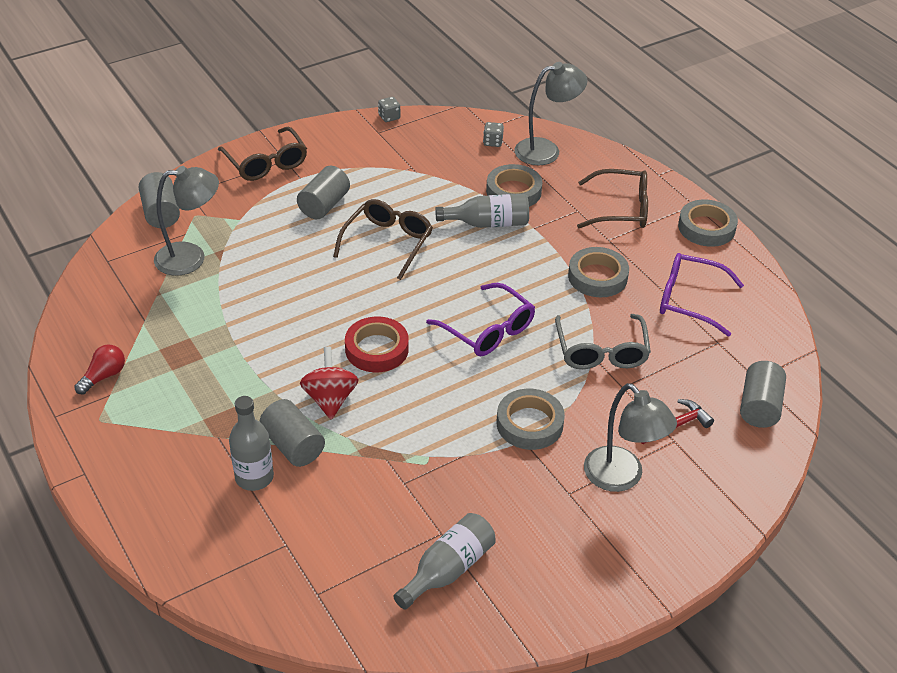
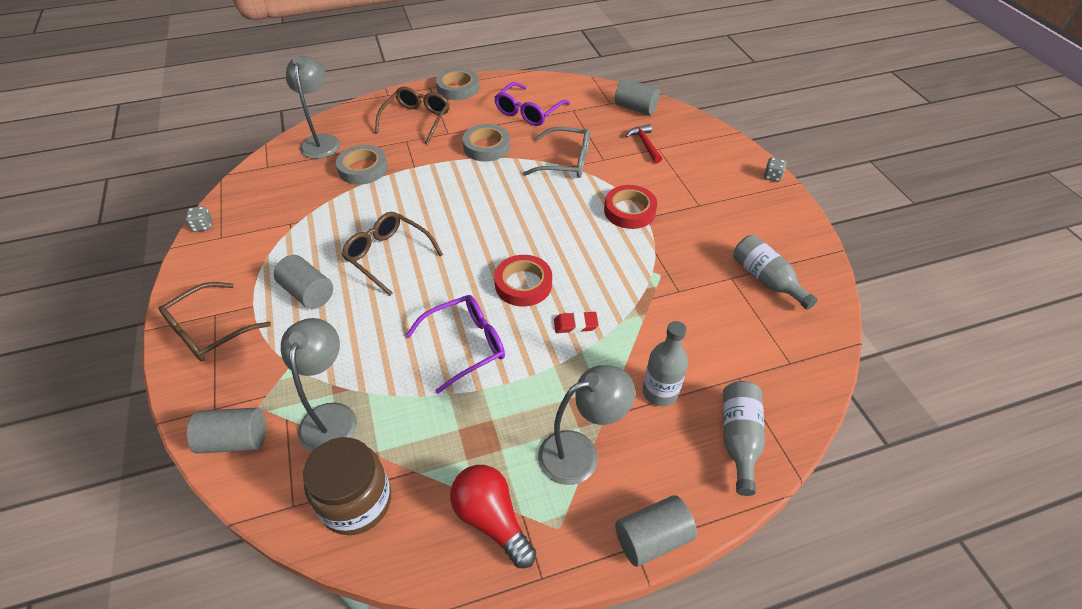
camera: 75 degrees left, 5 degrees up
(103, 376) = (492, 519): red light bulb -> red light bulb, size x1.59
(113, 293) = (356, 502): none -> brown jar
(266, 163) = (209, 331): brown glasses -> brown glasses turned 150 degrees clockwise
(293, 445) = (626, 358): grey cylinder -> grey cylinder (652, 538)
(330, 399) = (575, 325): red spinning top -> red eraser
(488, 223) = (395, 190): grey bottle -> grey bottle (739, 439)
(488, 330) = (523, 214): purple glasses -> purple glasses (466, 345)
(493, 142) = (289, 168): grey dice -> grey dice (772, 176)
(529, 424) = (629, 211): grey tape -> red tape
(621, 478) = (688, 178): grey lamp -> grey lamp (580, 452)

